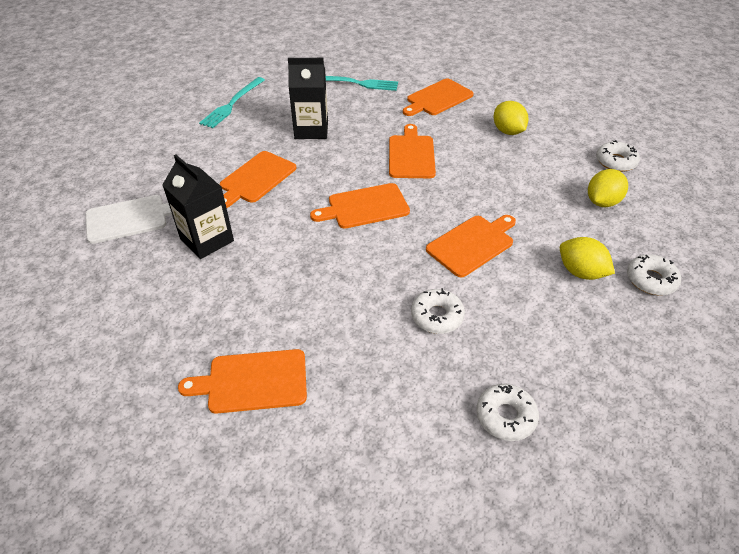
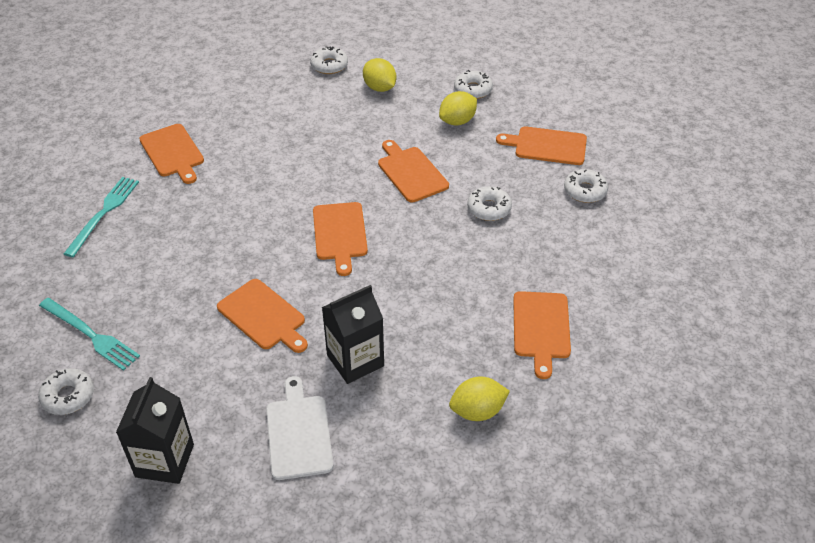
camera: 80 degrees left, 0 degrees up
(177, 107) = (68, 396): none -> white donut
(311, 130) = (187, 262): black carton -> black carton (164, 460)
(411, 155) = (268, 189): orange cutting board -> orange cutting board (547, 146)
(508, 131) = (257, 116): yellow lemon -> yellow lemon (477, 411)

